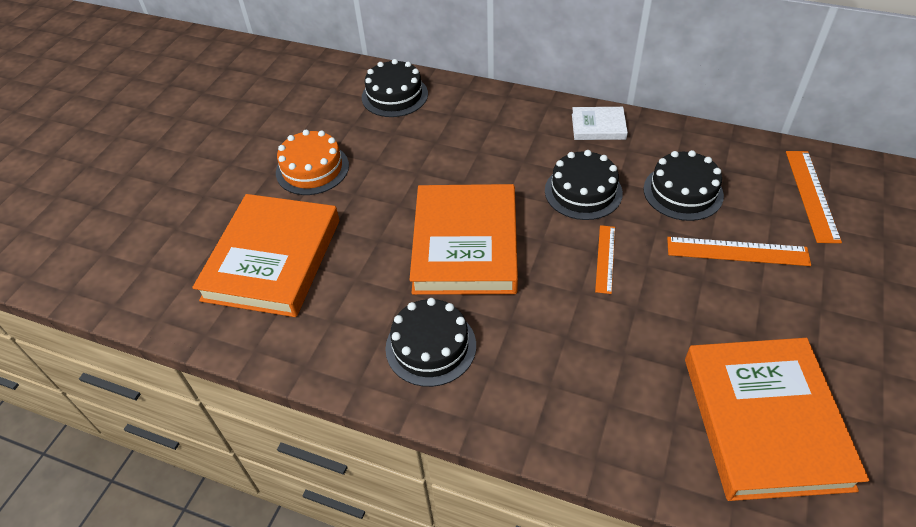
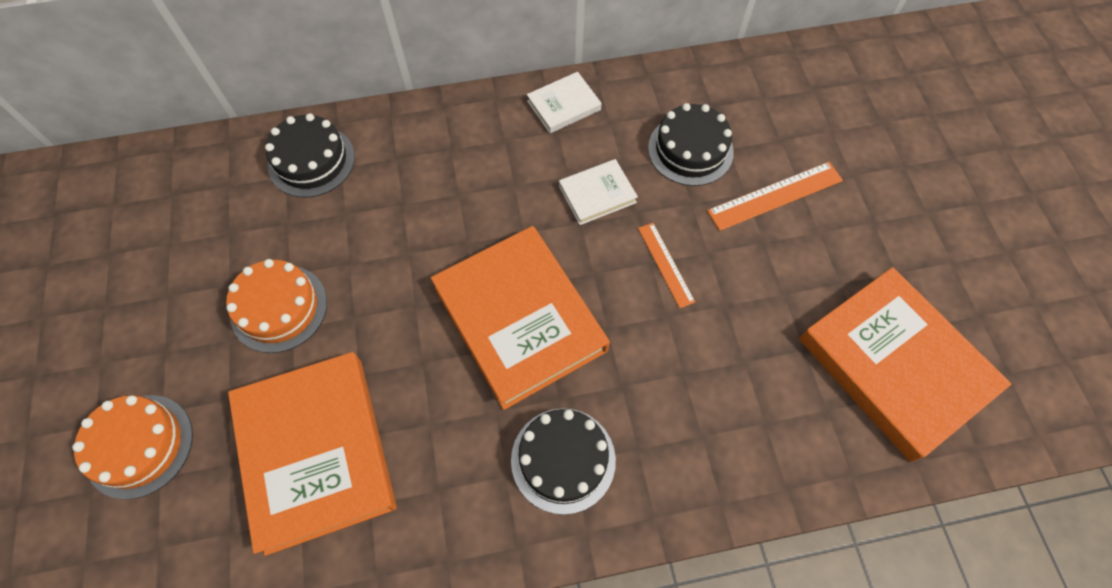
camera: 35 degrees left, 15 degrees up
(178, 206) = (139, 445): none -> orange cake
(583, 191) = (597, 194): black cake -> white book
(811, 195) = (801, 100): orange ruler -> none

